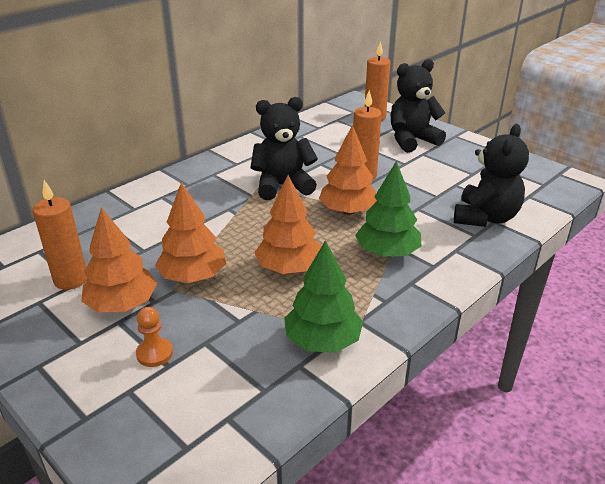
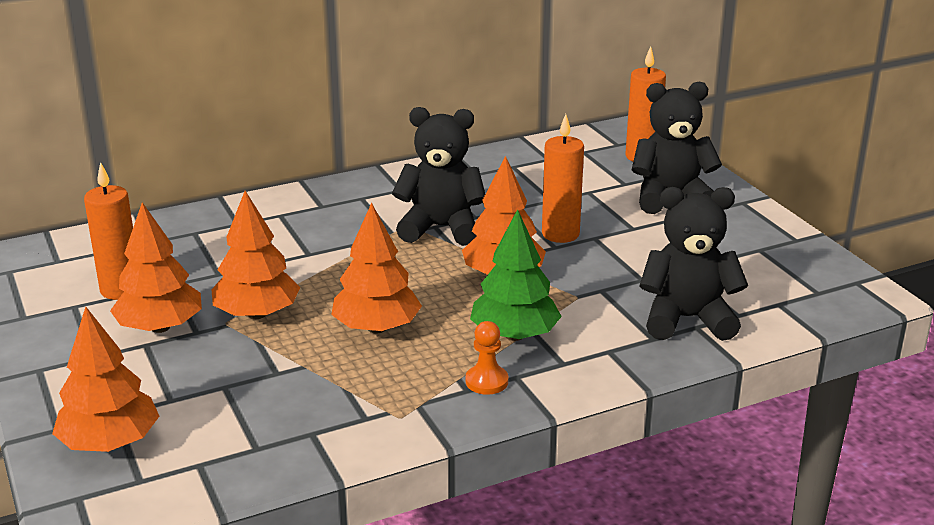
camera: 20 degrees right, 5 degrees down
(139, 419) = (110, 443): none -> orange tree
(154, 353) = (164, 384): orange pawn -> orange pawn (486, 381)
(323, 341) = (357, 414): green tree -> none
(485, 218) = (687, 319): black teddy bear -> black teddy bear turned 135 degrees counterclockwise

